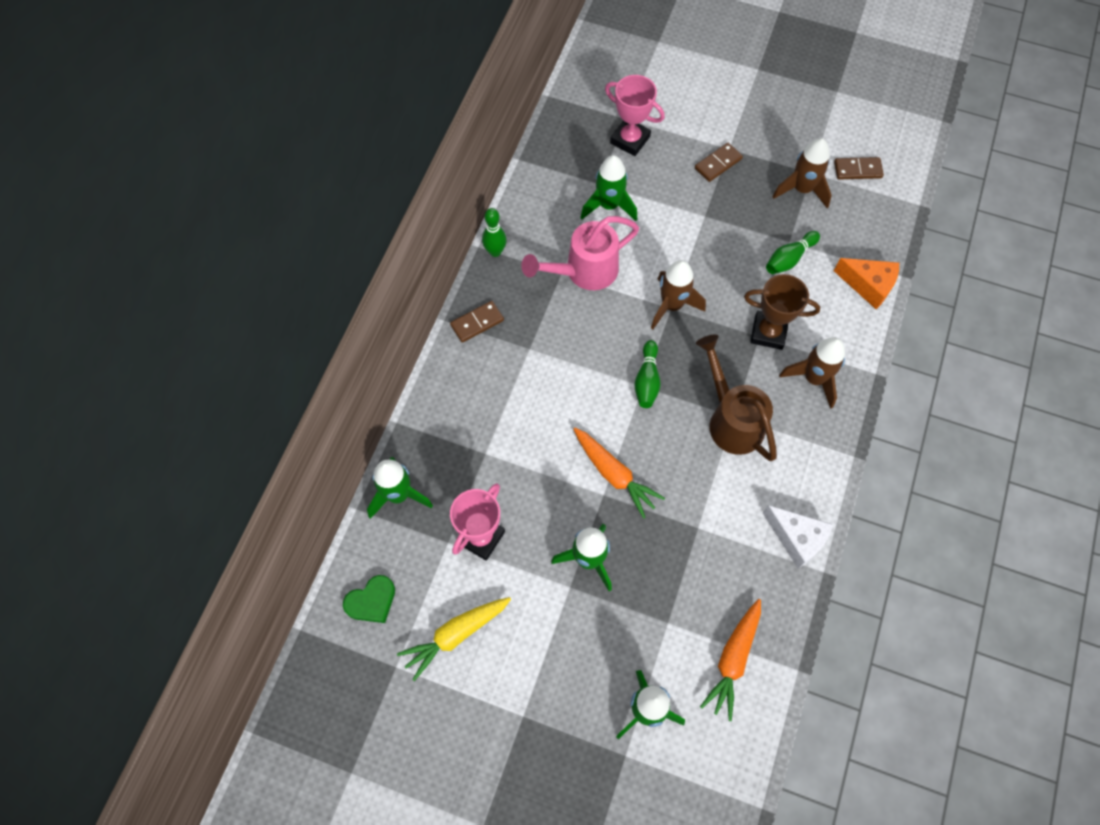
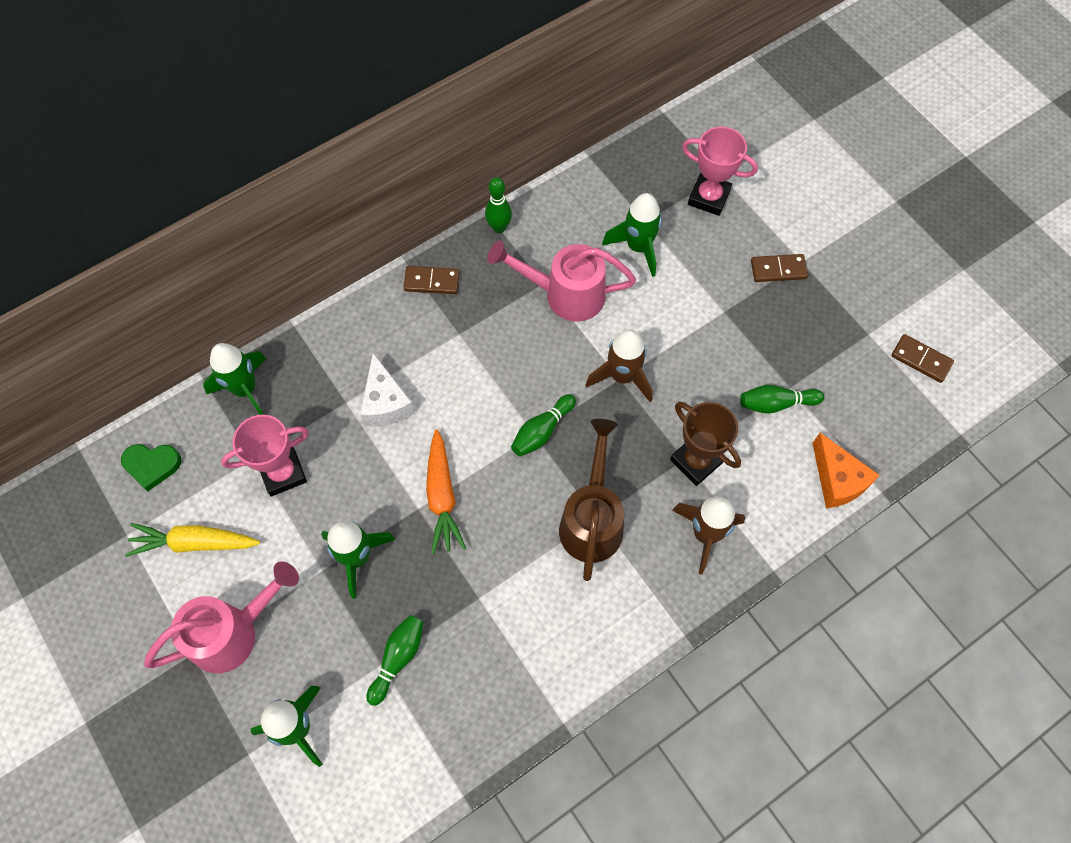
camera: 35 degrees right, 0 degrees up
(541, 678) = (233, 632): none -> pink watering can
(630, 140) = (709, 197): pink trophy -> pink trophy turned 45 degrees counterclockwise
(676, 610) = (398, 658): none -> green bowling pin
(733, 659) = (411, 741): orange carrot -> none
(796, 539) = (563, 673): white cheese -> white cheese (385, 403)
(802, 189) = (845, 344): brown rocket -> none

